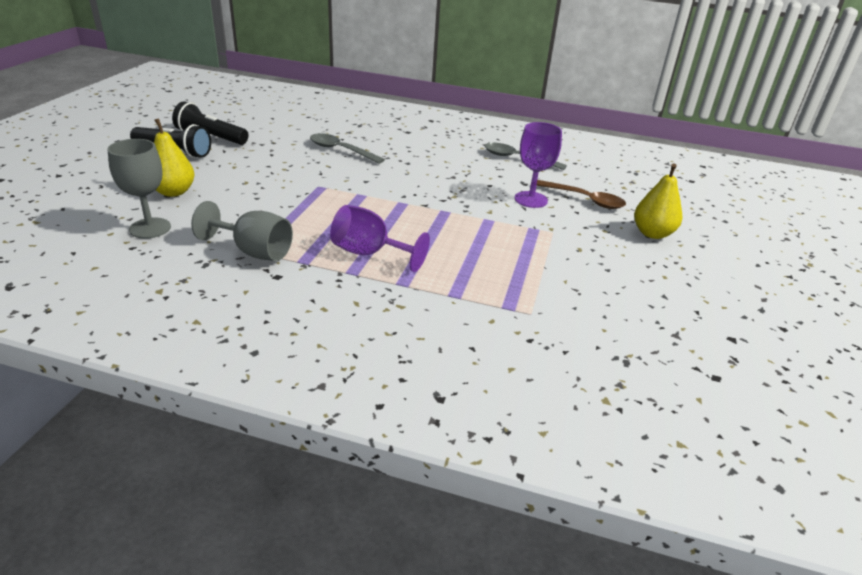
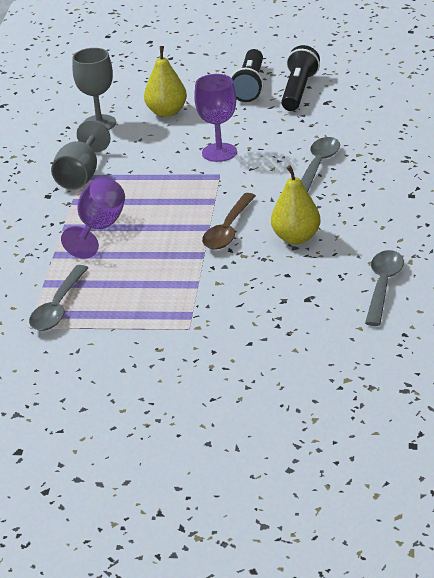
camera: 85 degrees right, 0 degrees up
(501, 292) = (58, 307): none -> grey spoon
(531, 199) = (263, 307): purple goblet -> purple goblet (219, 152)
(584, 199) = (286, 347): brown spoon -> brown spoon (228, 230)
(652, 233) = (220, 402): yellow pear -> yellow pear (296, 238)

